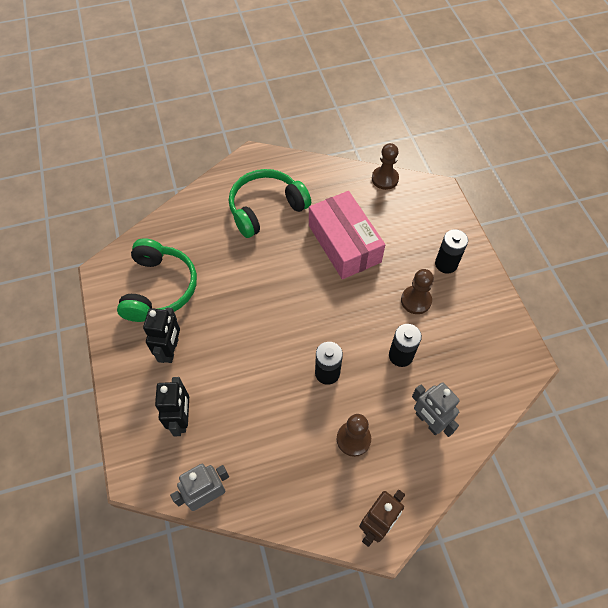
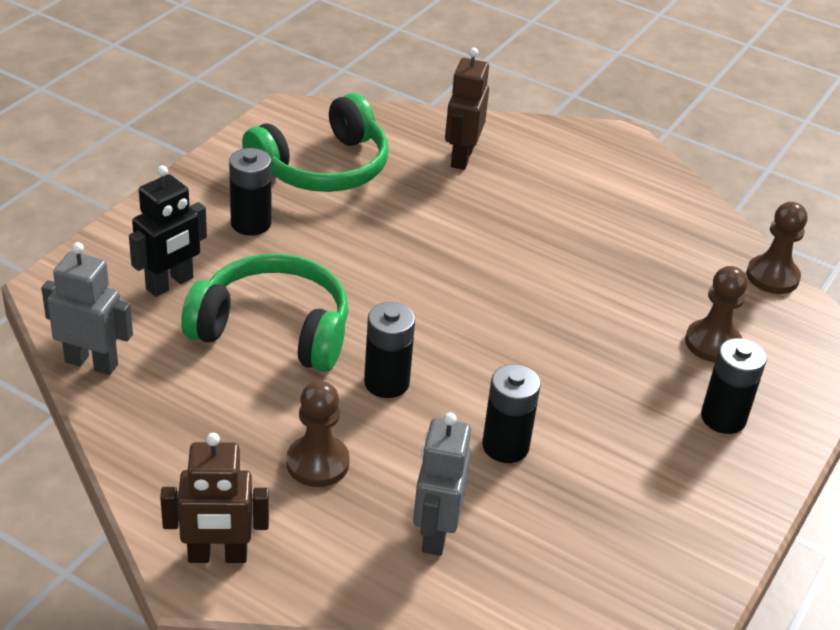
camera: 45 degrees right, 20 degrees down
(171, 350) = (251, 223): black robot -> black battery
(207, 226) = (461, 157): none -> brown robot
(266, 209) = (558, 192): green headphones -> green headphones (273, 330)
(344, 243) = (607, 292): pink box -> none
(416, 300) = (616, 416): brown pawn -> brown pawn (712, 343)

